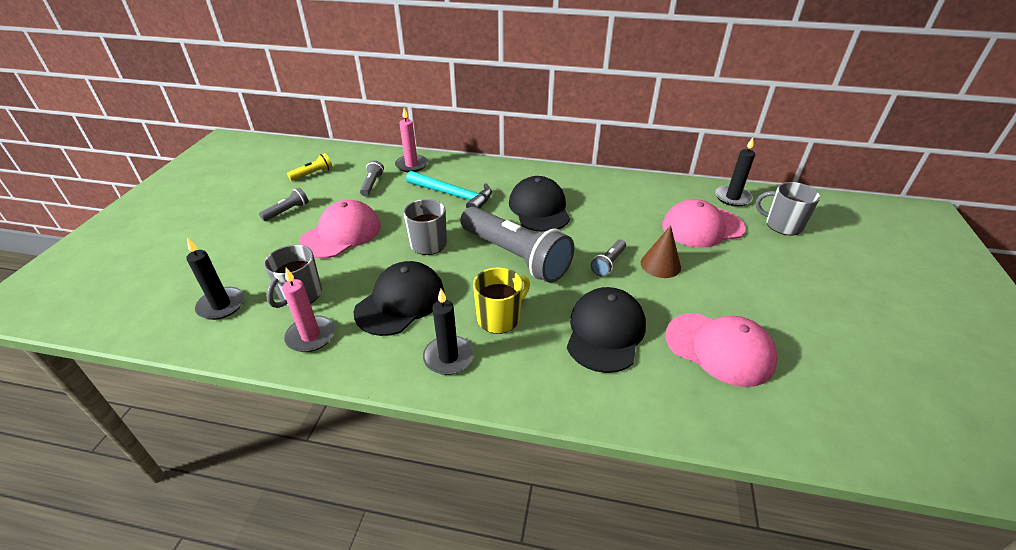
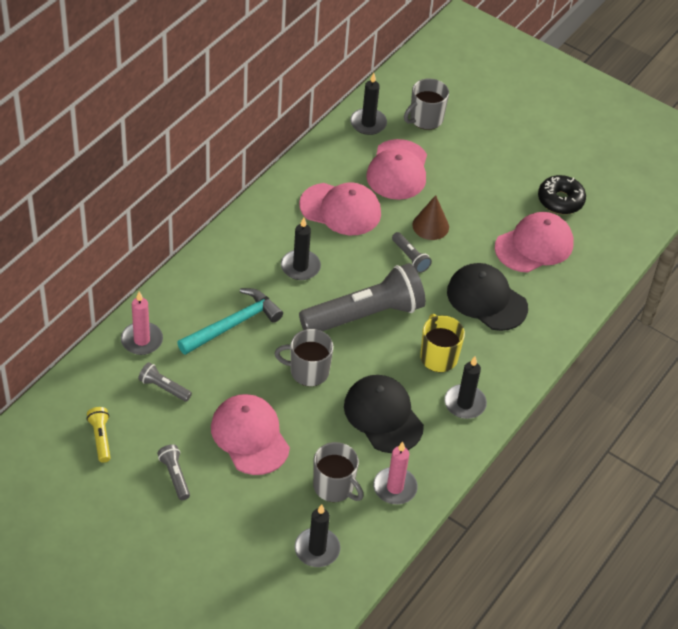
camera: 70 degrees left, 10 degrees up
(539, 208) = (300, 267): black cap -> black candle
(621, 210) = (340, 209): none -> pink cap
(811, 351) = (560, 200): none -> black donut

